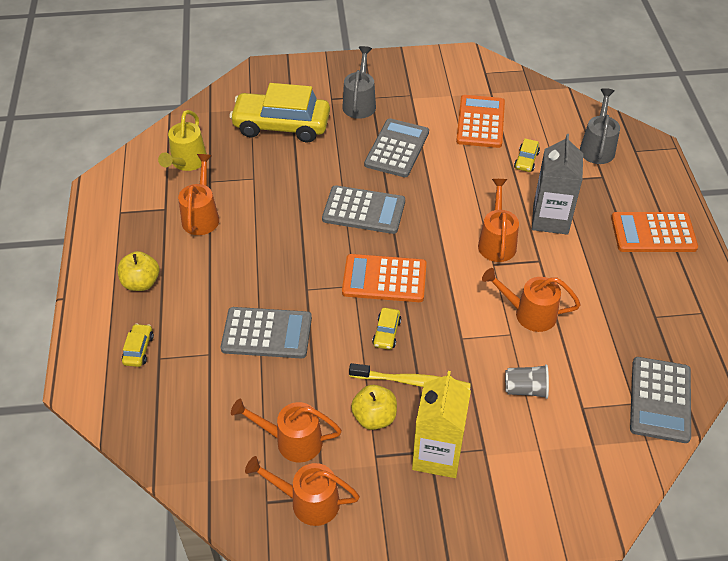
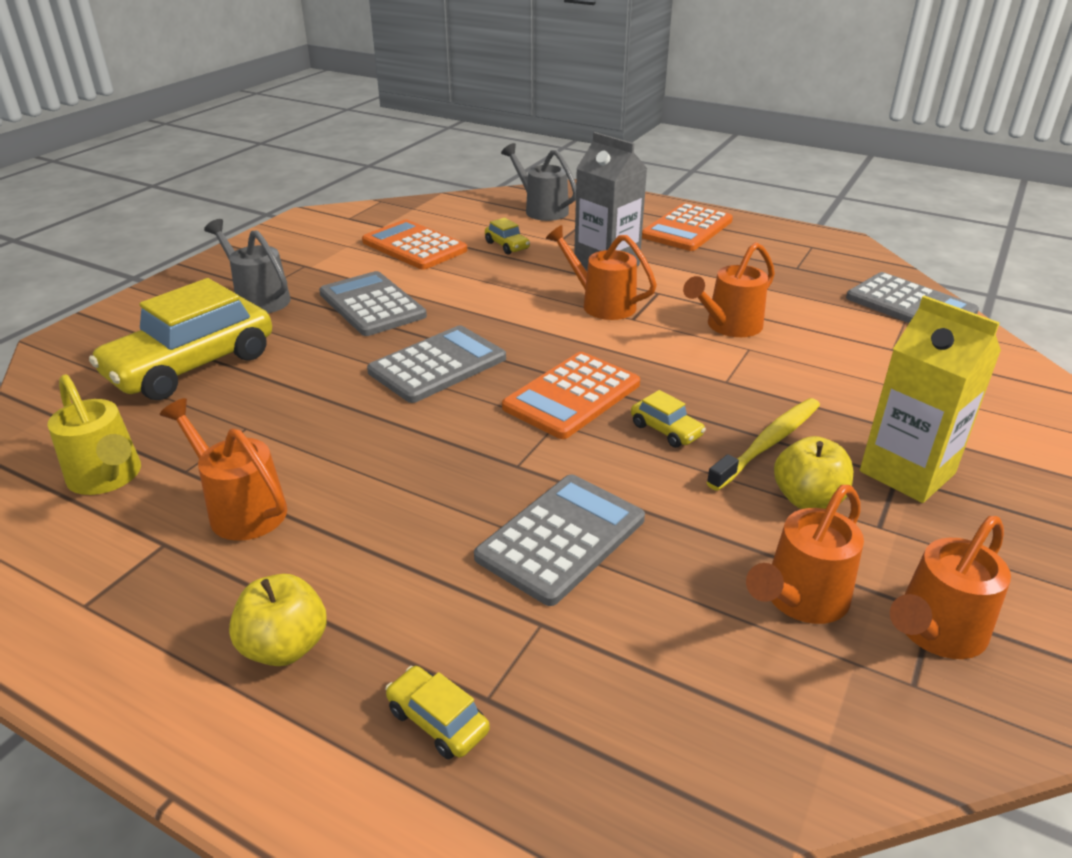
camera: 55 degrees left, 15 degrees down
(525, 389) = (841, 371): grey cup -> none

